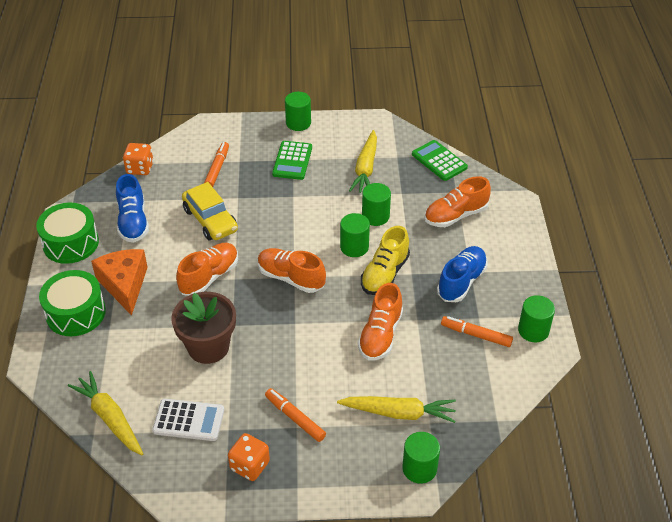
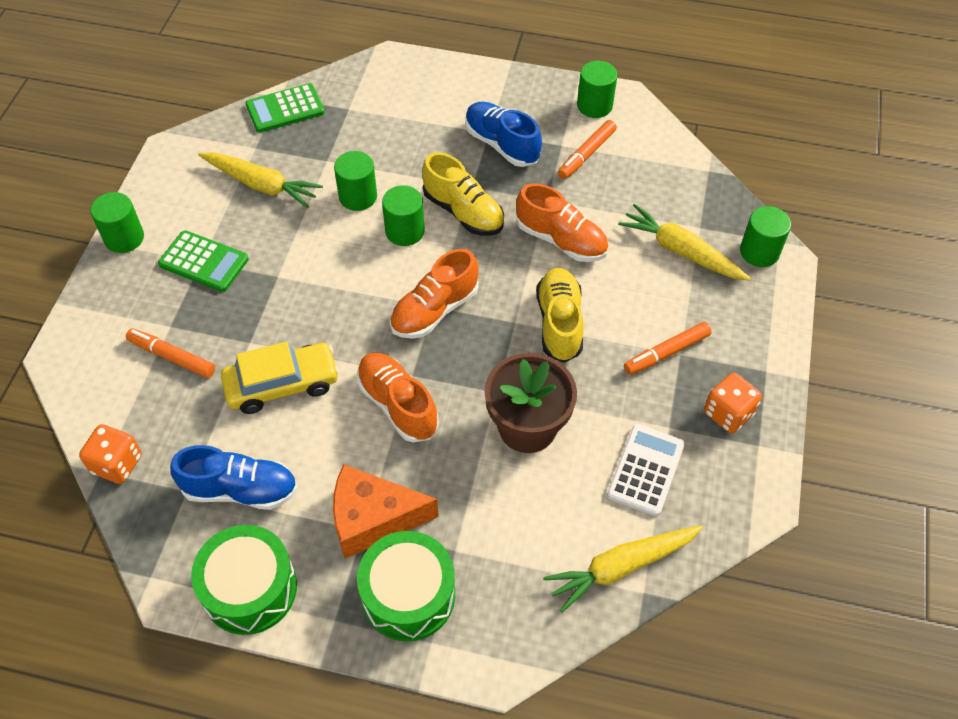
camera: 75 degrees left, 10 degrees up
(302, 348) = (559, 323): none -> yellow shoe
(399, 413) = (681, 251): yellow carrot -> yellow carrot turned 75 degrees counterclockwise
(455, 215) = (390, 120): orange shoe -> none

